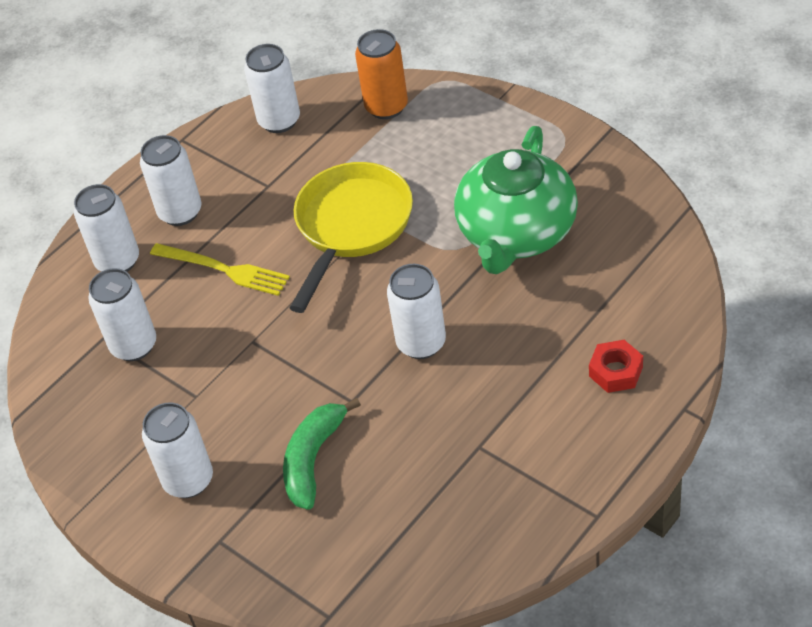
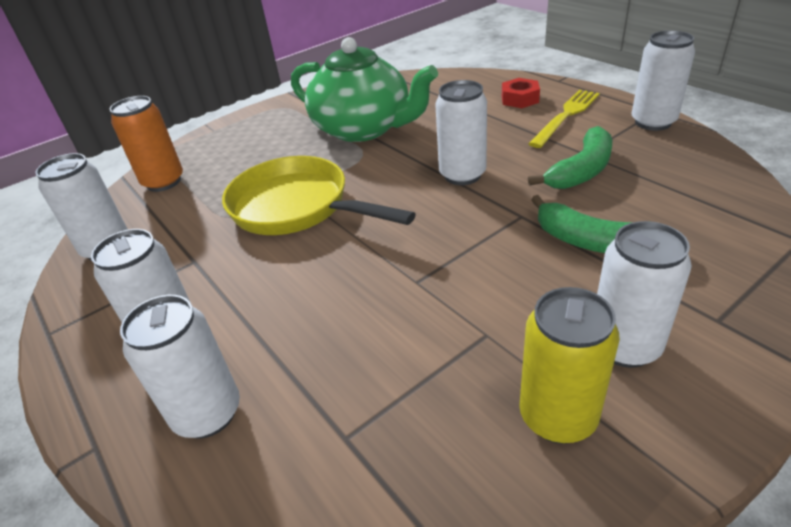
camera: 80 degrees left, 10 degrees down
(124, 444) = (557, 416): none -> yellow can
(134, 345) = (378, 398): white can -> white can (653, 122)
(223, 269) = (294, 301): yellow fork -> yellow fork (566, 116)
(439, 444) = (581, 171): none -> green banana

